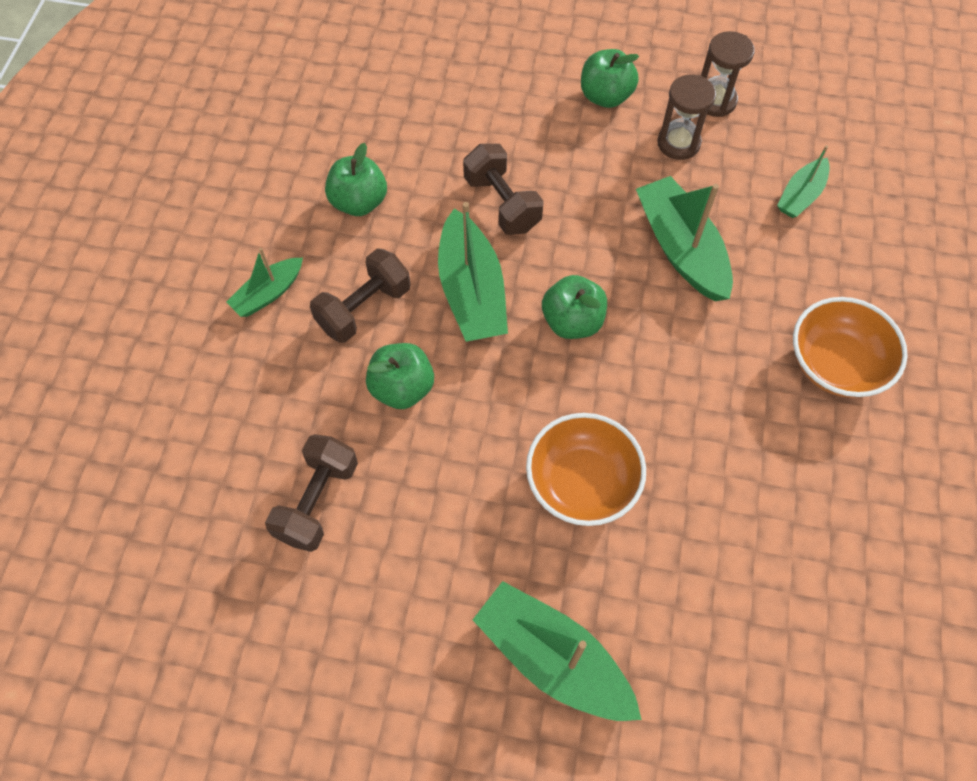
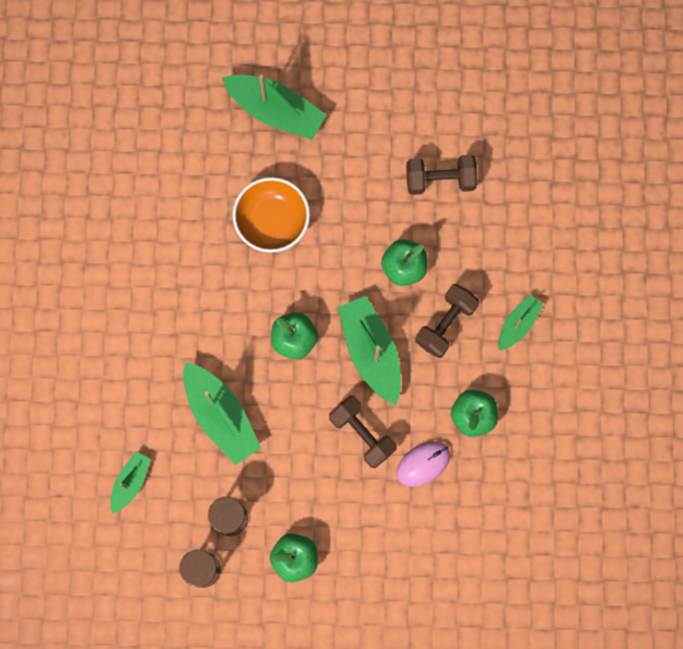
camera: 170 degrees right, 15 degrees up
(317, 501) = (440, 179): brown dumbbell -> brown dumbbell turned 75 degrees clockwise
(434, 162) = (423, 464): none -> pink mouse
(836, 364) = (105, 337): orange bowl -> none

